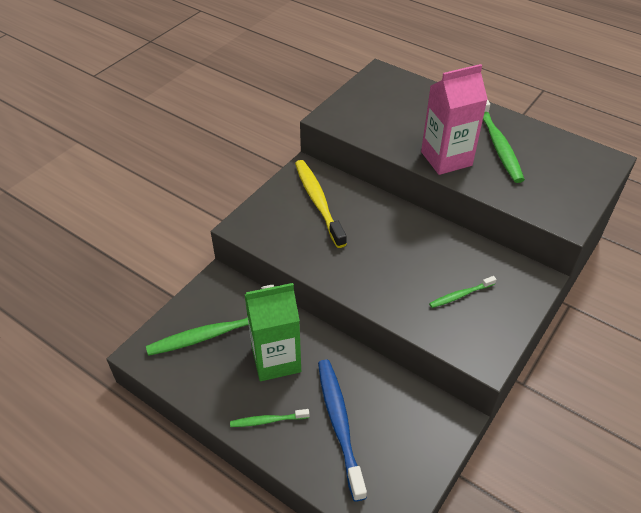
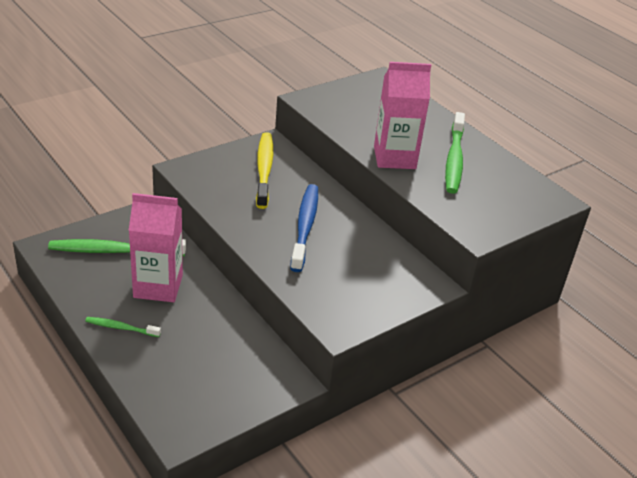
camera: 15 degrees right, 10 degrees down
(276, 359) = (158, 286): green carton -> pink carton
(339, 424) = (183, 350): blue toothbrush -> blue toothbrush (305, 226)
(460, 295) = (348, 275): green toothbrush -> none

